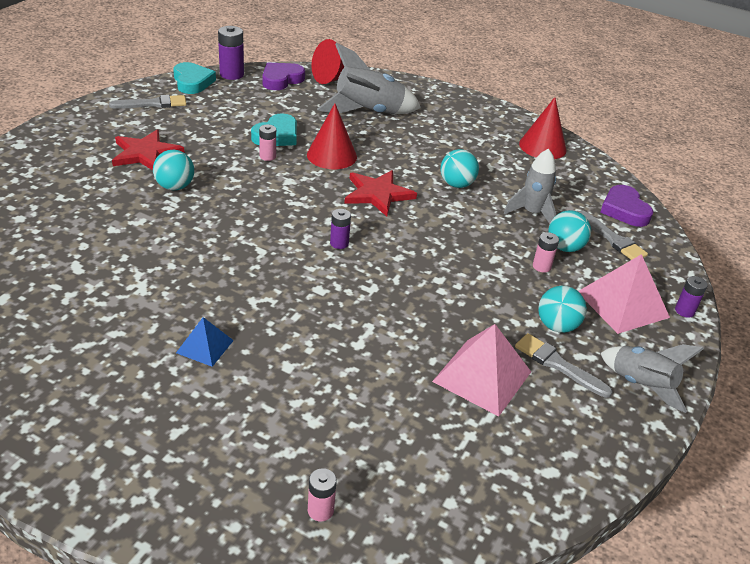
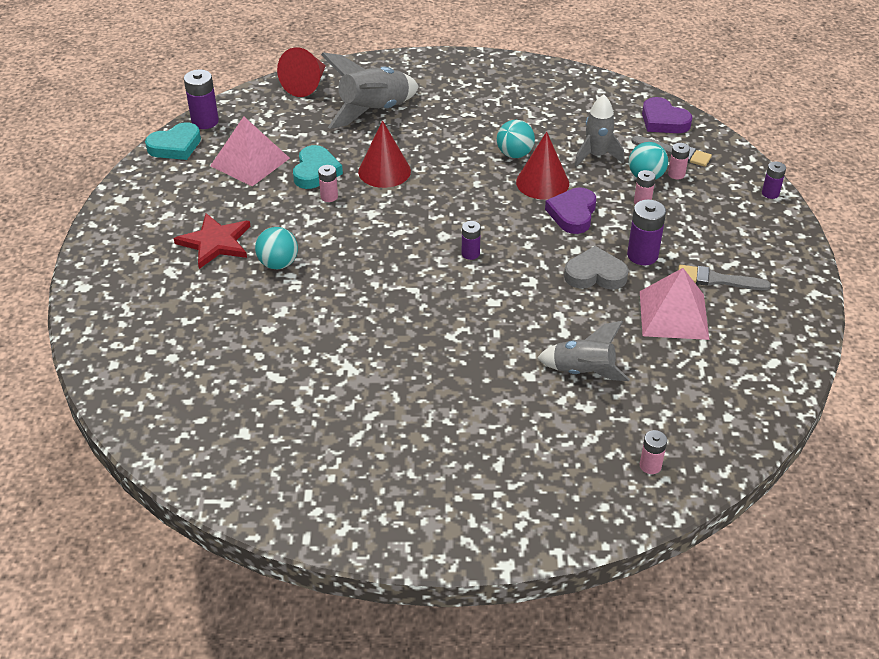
camera: 25 degrees left, 5 degrees up
(153, 104) = (163, 187): grey brush -> none
(192, 82) = (175, 146): turquoise heart -> turquoise heart turned 105 degrees clockwise
(205, 346) = (452, 391): blue pyramid -> none
(281, 80) = (259, 108): purple heart -> purple heart (572, 214)
(377, 194) = (459, 193): red star -> none
(437, 307) = (595, 274): none -> grey heart
(499, 311) = (642, 255): none -> purple battery
(542, 146) = (552, 84): red cone -> red cone (542, 182)
(557, 326) = (692, 248): turquoise ball -> none
(598, 257) = (676, 174): none -> pink battery
(623, 304) = (724, 208): pink pyramid -> pink pyramid (250, 162)
(641, 385) = (784, 268): grey rocket -> grey rocket (583, 372)

